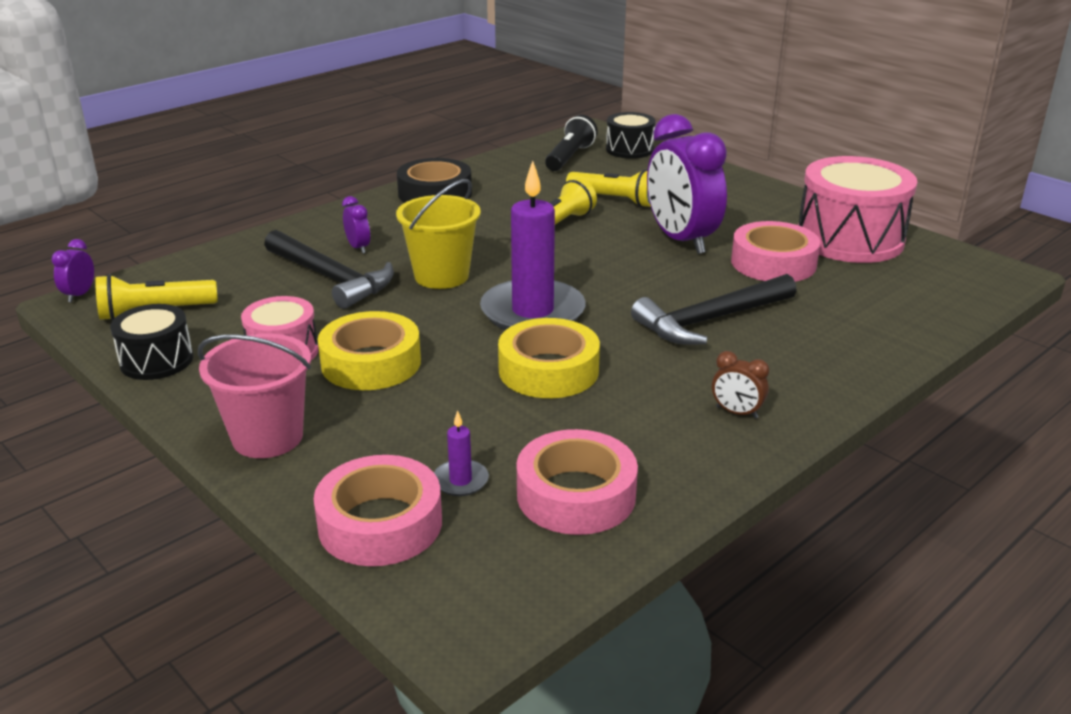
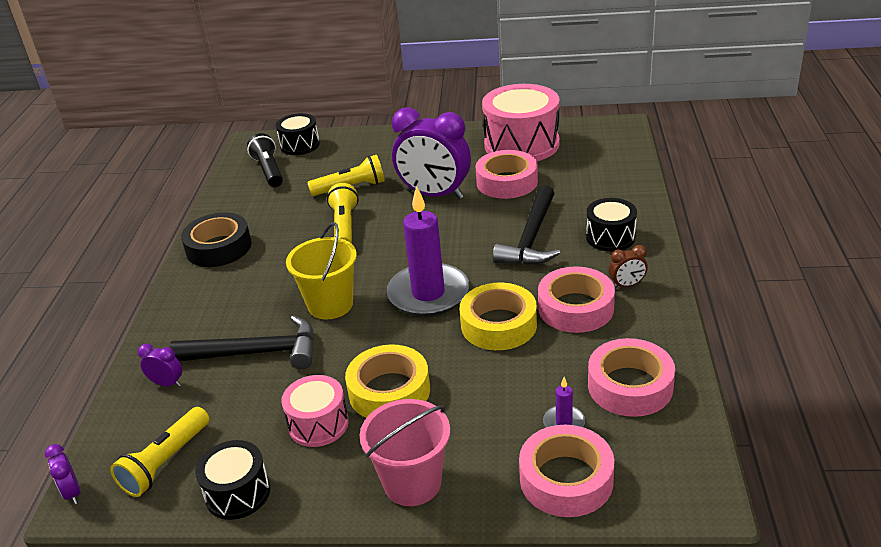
camera: 40 degrees left, 5 degrees up
(358, 247) = (235, 319): purple clock -> purple clock (167, 383)
(646, 400) = (575, 308): none -> pink tape
(798, 363) = (610, 237): none -> black drum

